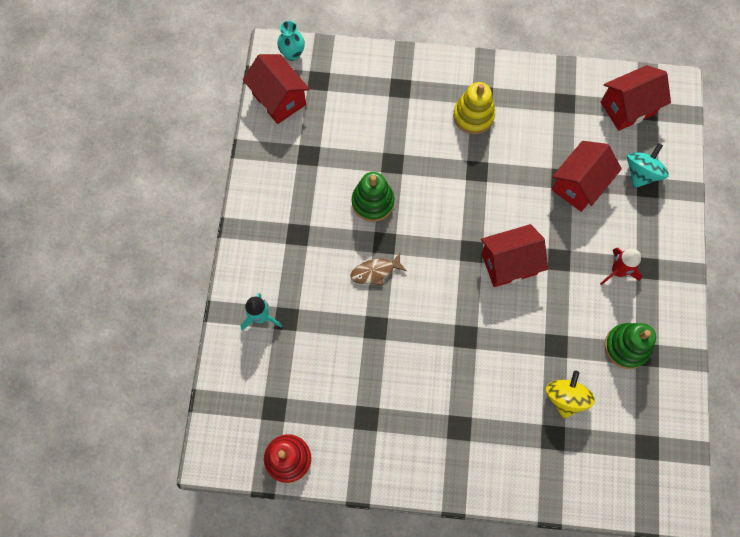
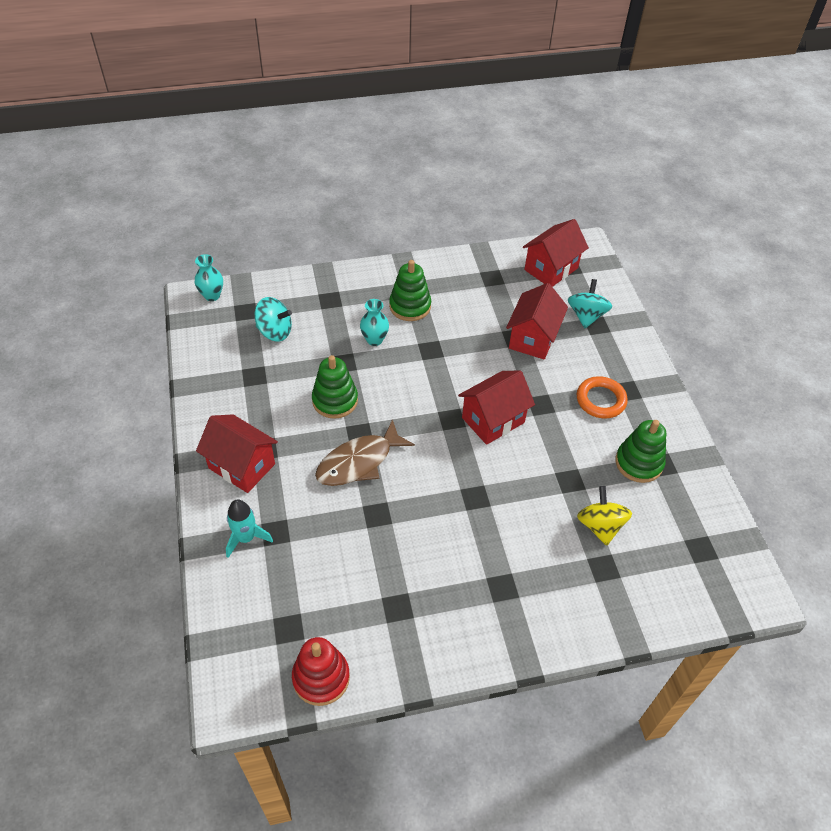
camera: 20 degrees left, 20 degrees down
(279, 99) = (209, 335): red house -> red house (242, 466)
(339, 111) = (275, 331): none -> turquoise spinning top
(375, 271) = (359, 462): brown fish -> brown fish, size x1.69
(428, 145) = (374, 340): none -> turquoise vase
(473, 116) = (410, 306): yellow stacking toy -> green stacking toy
(617, 271) = (600, 400): red rocket -> orange ring

